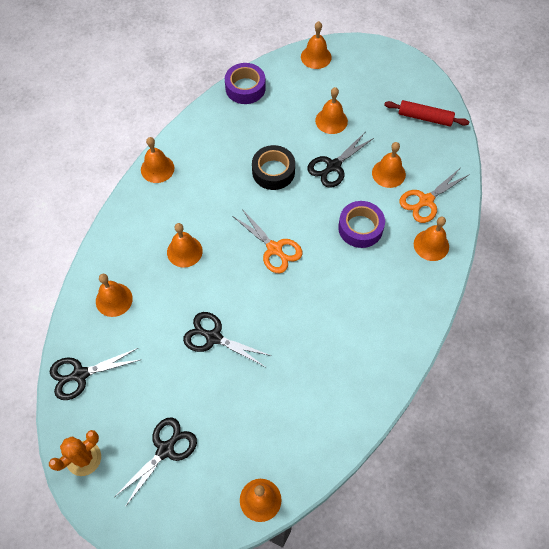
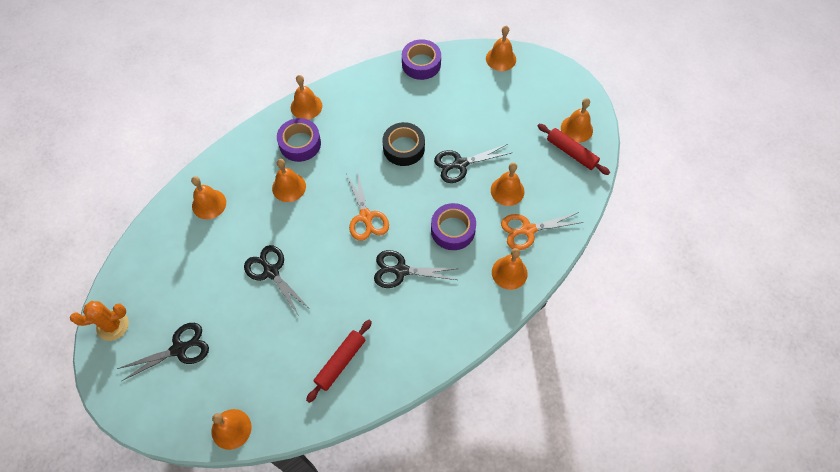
camera: 25 degrees right, 0 degrees up
(80, 374) = (148, 255): black scissors -> black scissors (401, 270)
(171, 206) = (300, 144): none -> purple tape
(327, 391) = (340, 362): none -> red rolling pin
(331, 120) = (482, 122): orange bell -> orange bell (576, 129)

